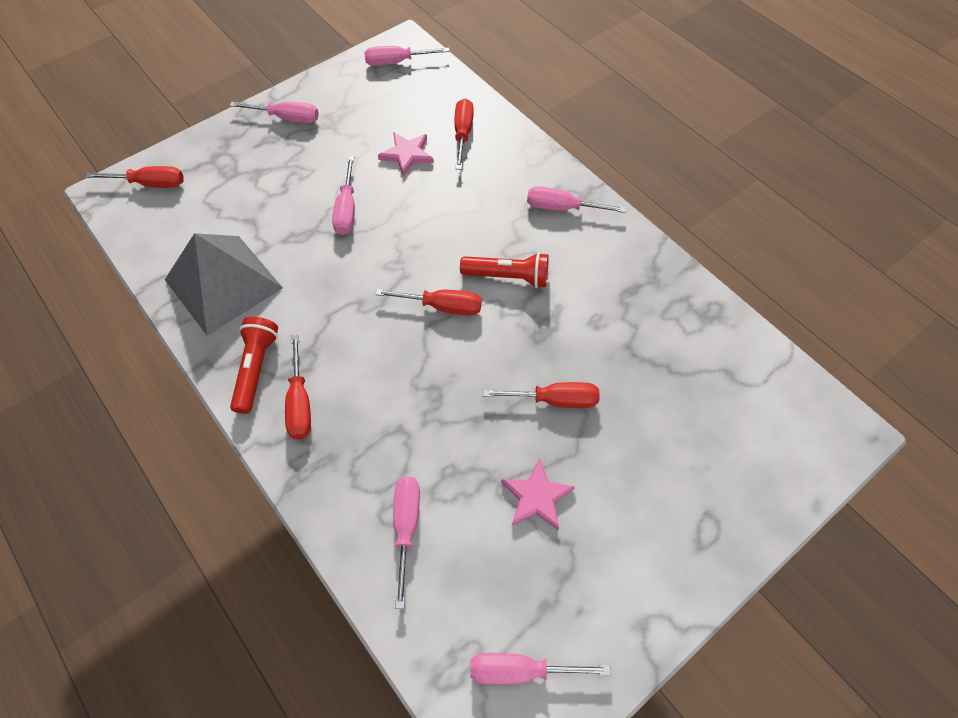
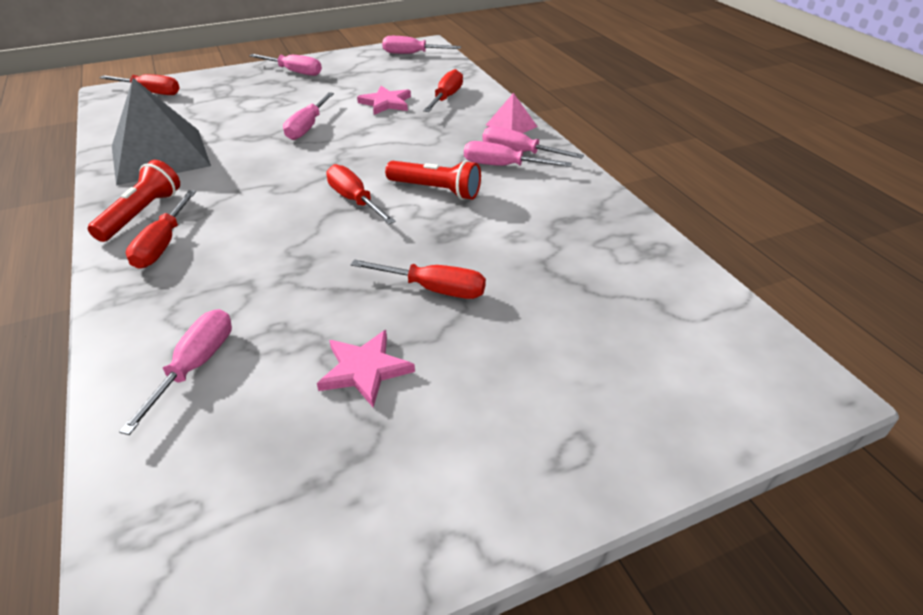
camera: 15 degrees right, 20 degrees down
(442, 306) = (355, 200): red screwdriver -> red screwdriver turned 150 degrees counterclockwise
(521, 670) = (236, 550): pink screwdriver -> pink screwdriver (503, 166)
(541, 167) = (511, 126): none -> pink pyramid

